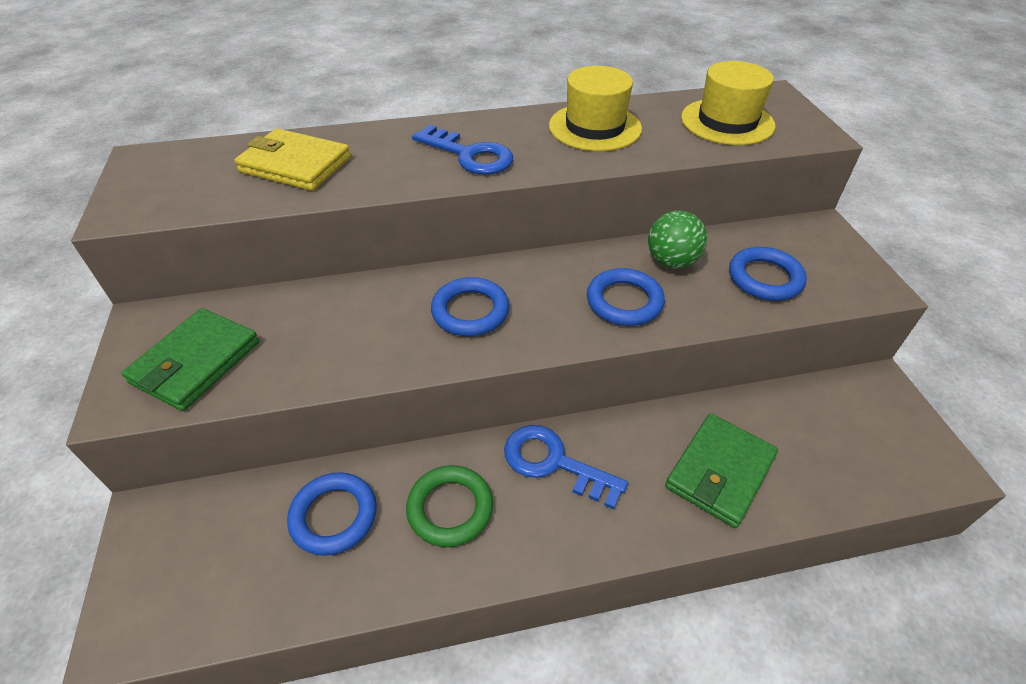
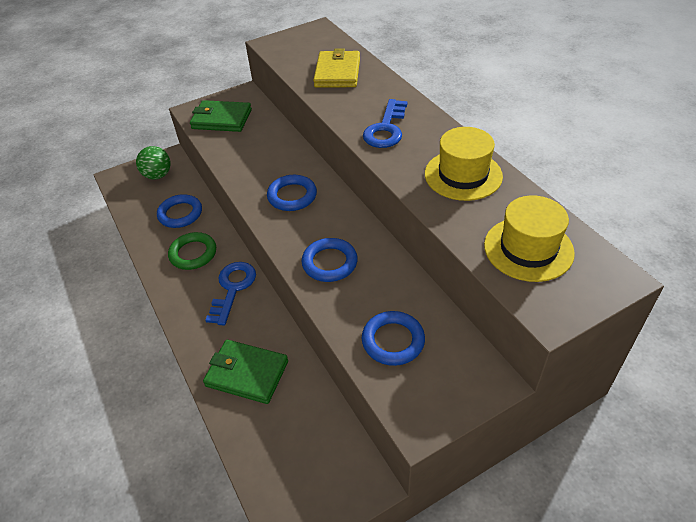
camera: 75 degrees right, 0 degrees up
(671, 261) = (387, 281): green ball -> green ball (158, 175)

